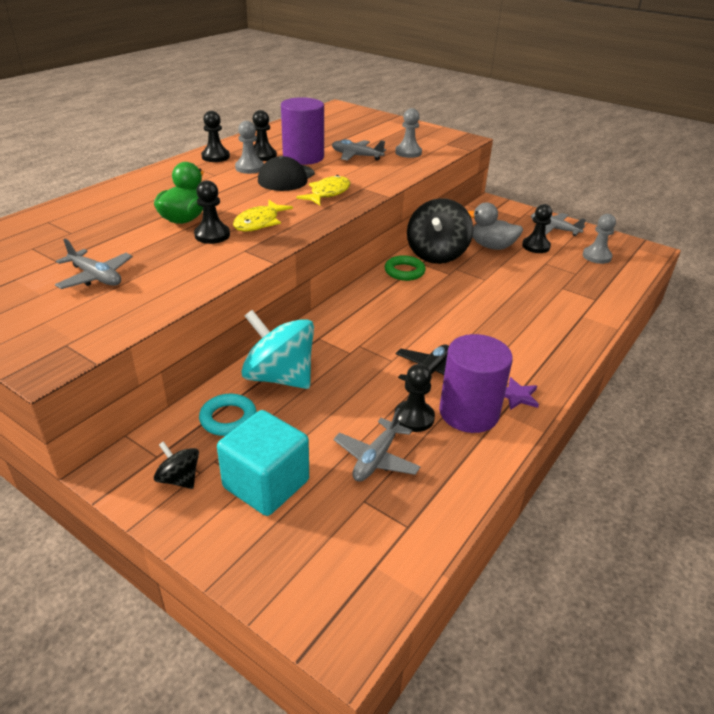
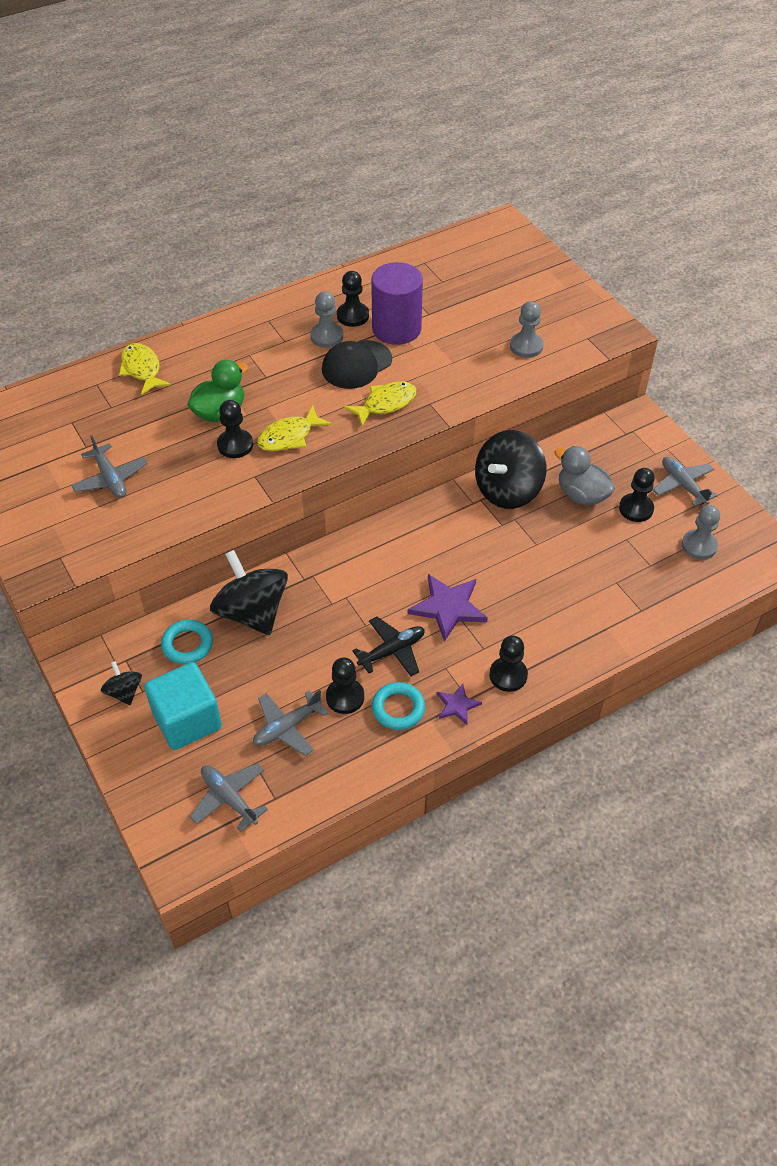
camera: 25 degrees right, 15 degrees up
(91, 206) = (142, 369): none -> yellow fish
(215, 157) = (300, 306): black pawn -> black pawn (508, 675)
(279, 377) = (252, 612): turquoise spinning top -> black spinning top
(356, 156) = (459, 340): grey plane -> grey plane (229, 798)
(404, 271) = (454, 507): green ring -> none
(451, 331) = (448, 607): none -> purple star
(469, 412) = (398, 708): purple cylinder -> turquoise ring

